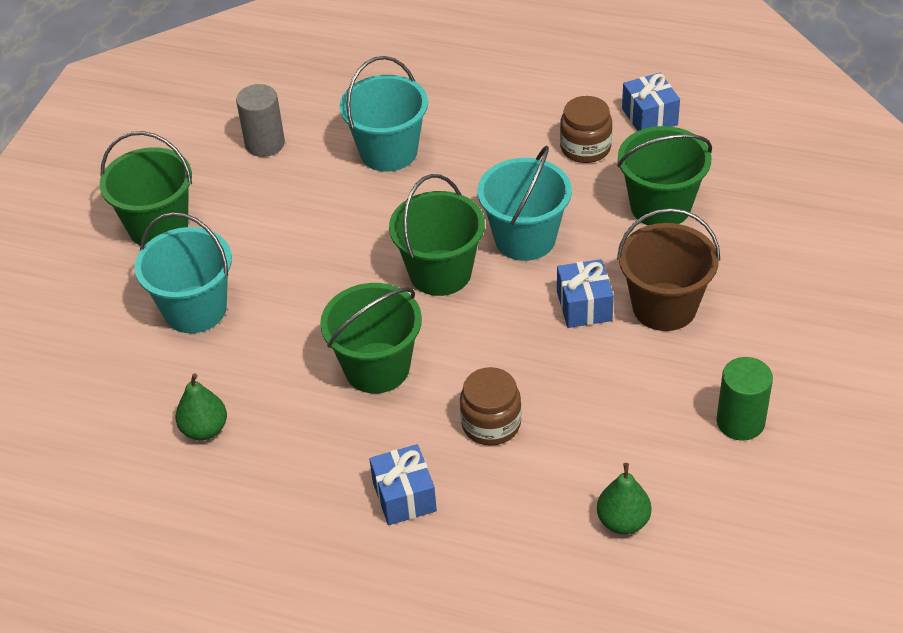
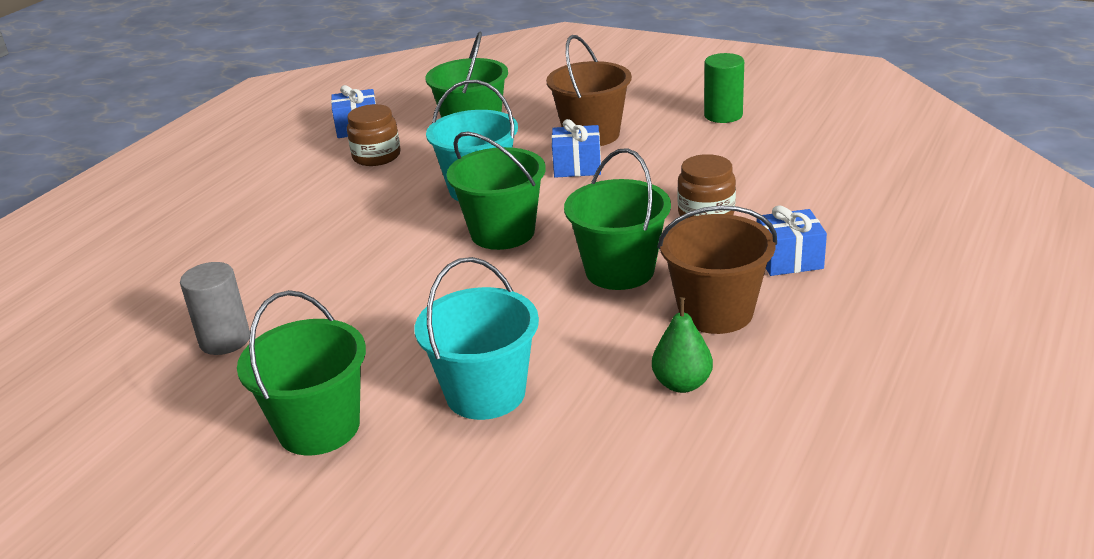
camera: 80 degrees left, 15 degrees down
(310, 444) = (715, 312): none -> brown bucket
(388, 152) = (304, 257): turquoise bucket -> none
(623, 521) = (820, 163): green pear -> none

